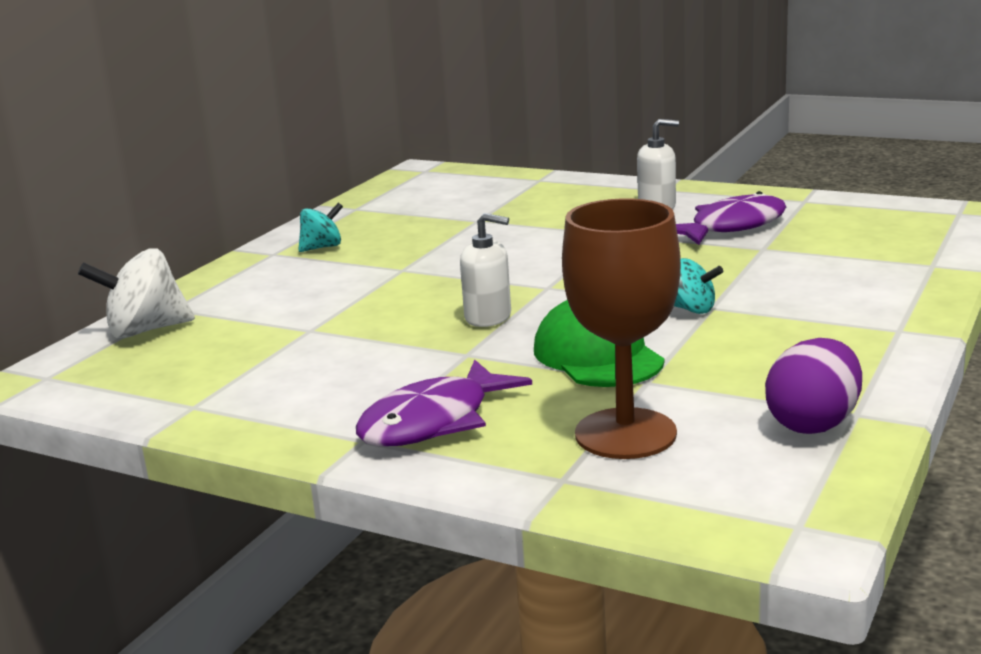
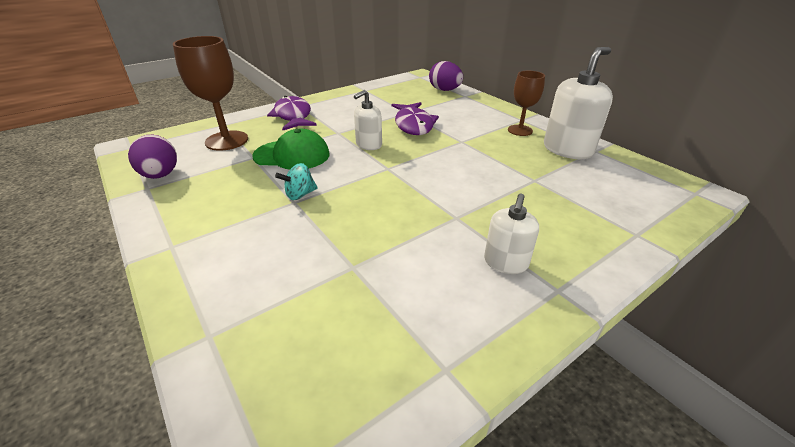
camera: 115 degrees right, 15 degrees up
(145, 330) = (444, 90): white spinning top -> purple egg
(322, 247) = (520, 130): turquoise spinning top -> brown goblet
(367, 218) = (567, 149): none -> white soap dispenser
(732, 227) = (414, 276): purple fish -> purple fish (413, 125)

